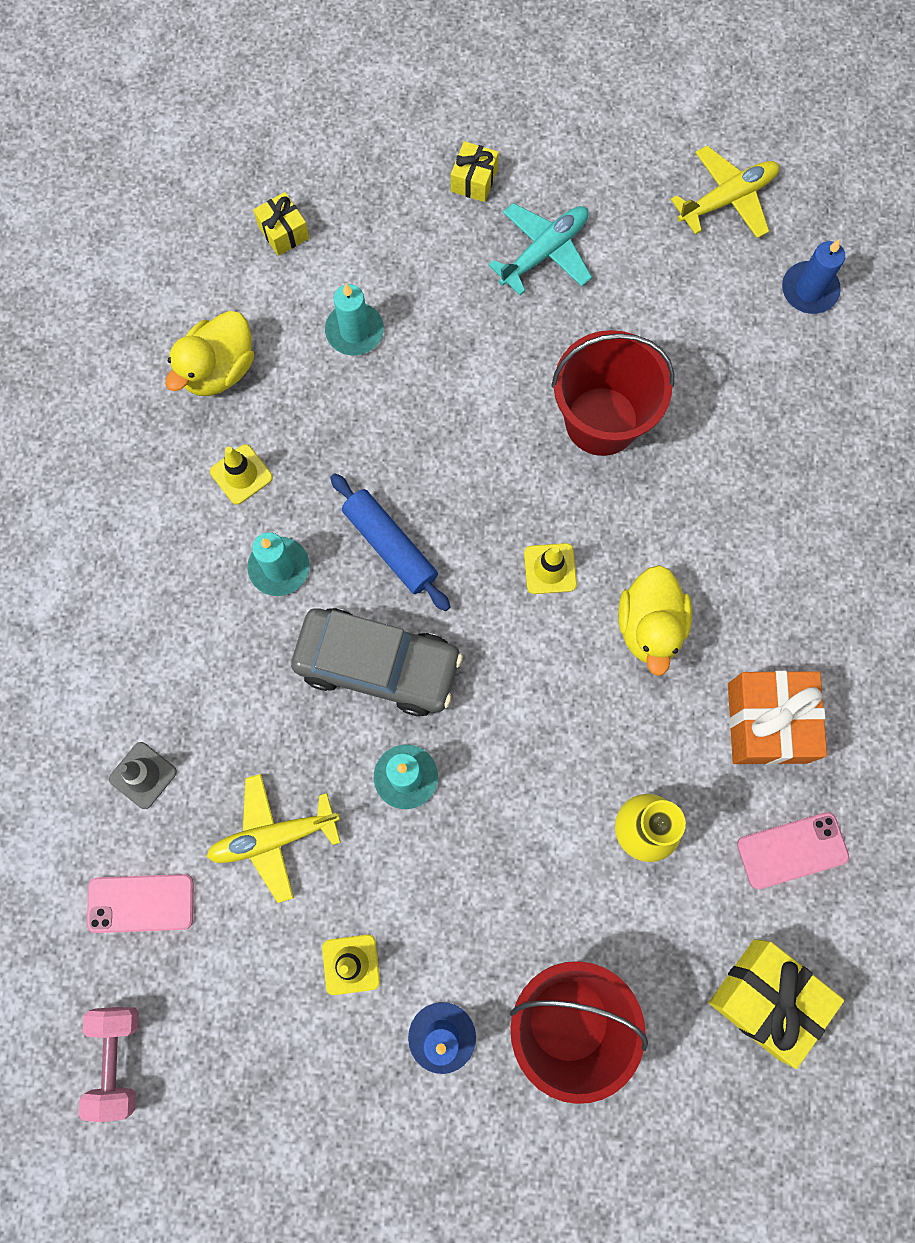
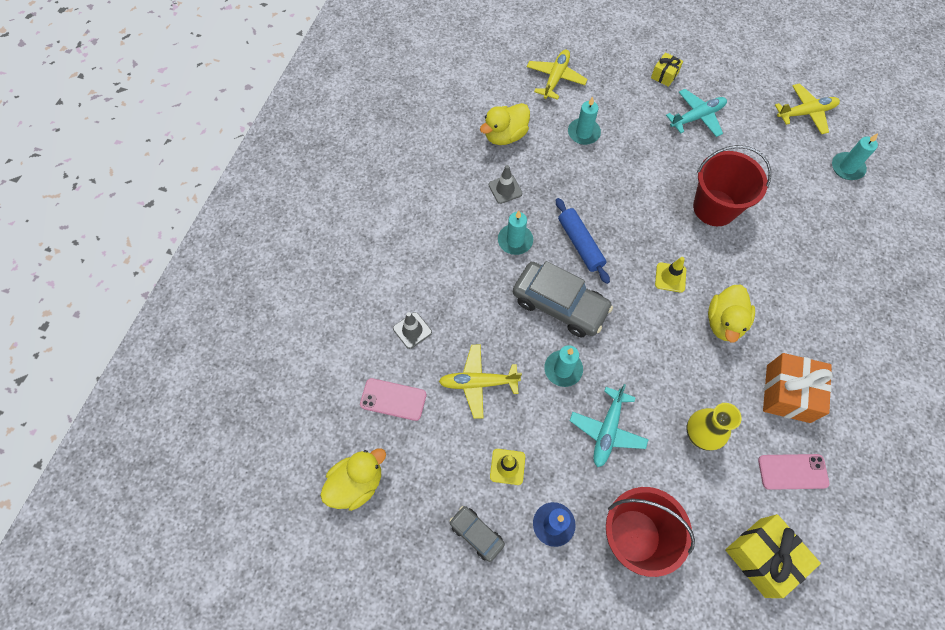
camera: 15 degrees right, 10 degrees down
(117, 1058) = (356, 483): pink dumbbell -> yellow duck
(241, 474) = (505, 189): yellow traffic cone -> grey traffic cone
(283, 232) = (555, 78): yellow gift -> yellow plane
(326, 1085) = (476, 534): none -> grey car
(496, 861) = (607, 430): none -> turquoise plane
(809, 290) = (847, 168): blue candle -> turquoise candle

